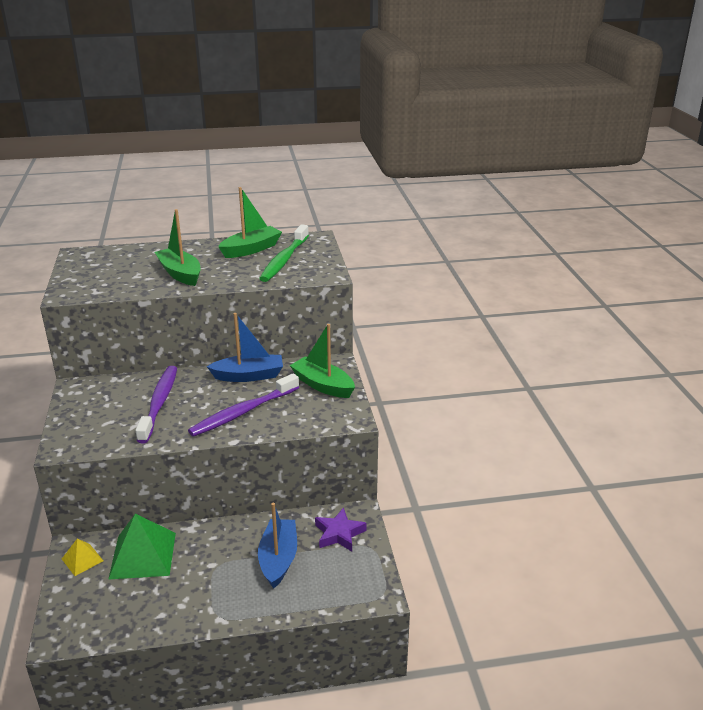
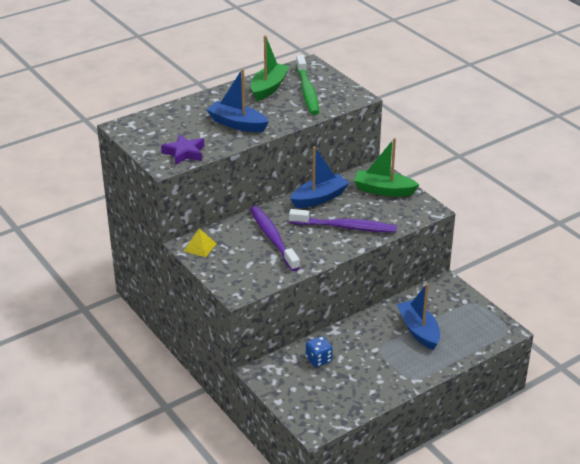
camera: 25 degrees left, 5 degrees up
(82, 559) = (276, 377): yellow pyramid -> yellow pyramid (200, 247)
(143, 555) = (318, 360): green pyramid -> blue dice
(180, 274) = (237, 124): green boat -> blue boat
(243, 412) = (345, 227): purple toothbrush -> purple toothbrush turned 105 degrees counterclockwise
(339, 534) = (445, 301): purple star -> purple star (184, 153)

